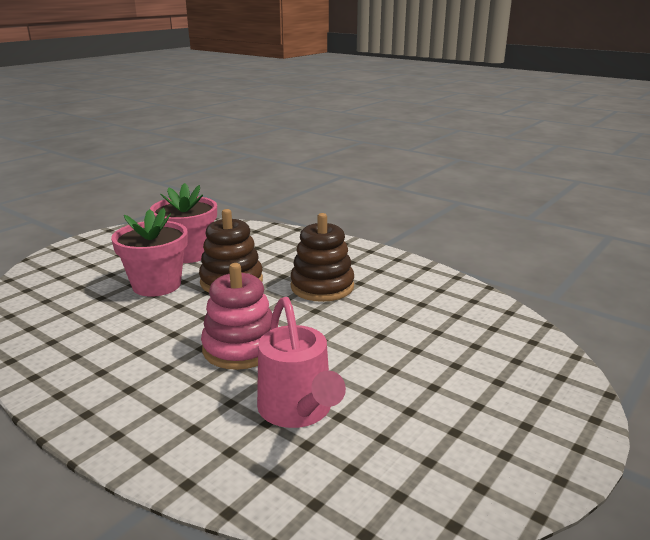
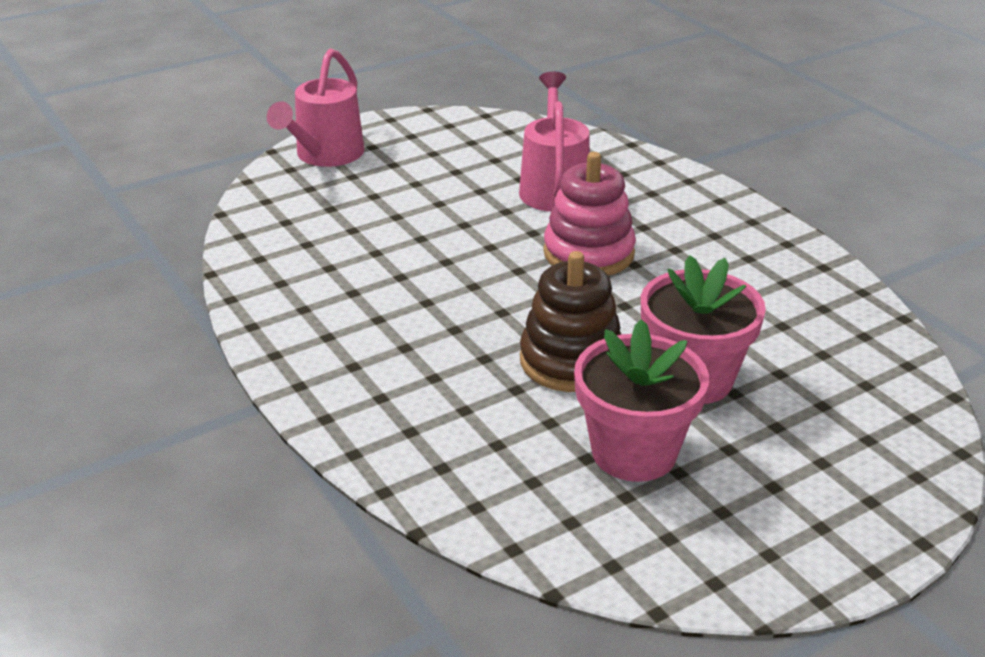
camera: 160 degrees left, 10 degrees up
(322, 287) = (438, 321): brown stacking toy -> none
(552, 399) = (325, 156): none -> pink watering can

